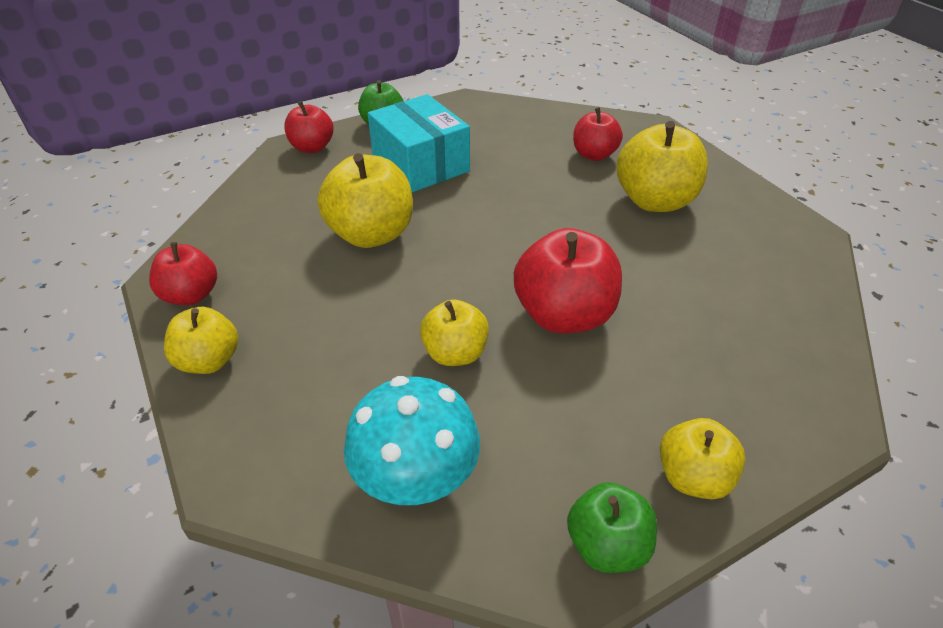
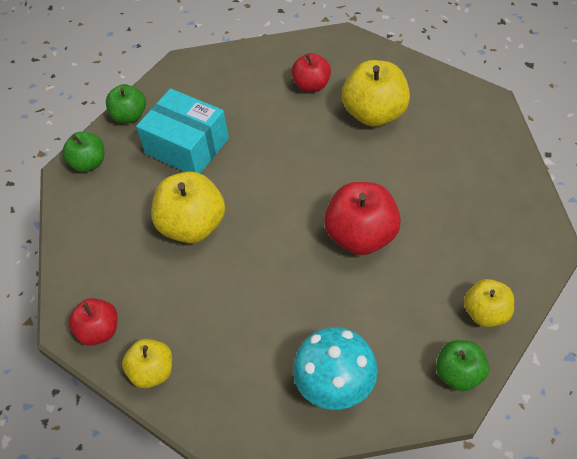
camera: 20 degrees left, 10 degrees up
(312, 147) = (89, 163): red apple -> green apple
(455, 353) = (309, 295): yellow apple -> none

